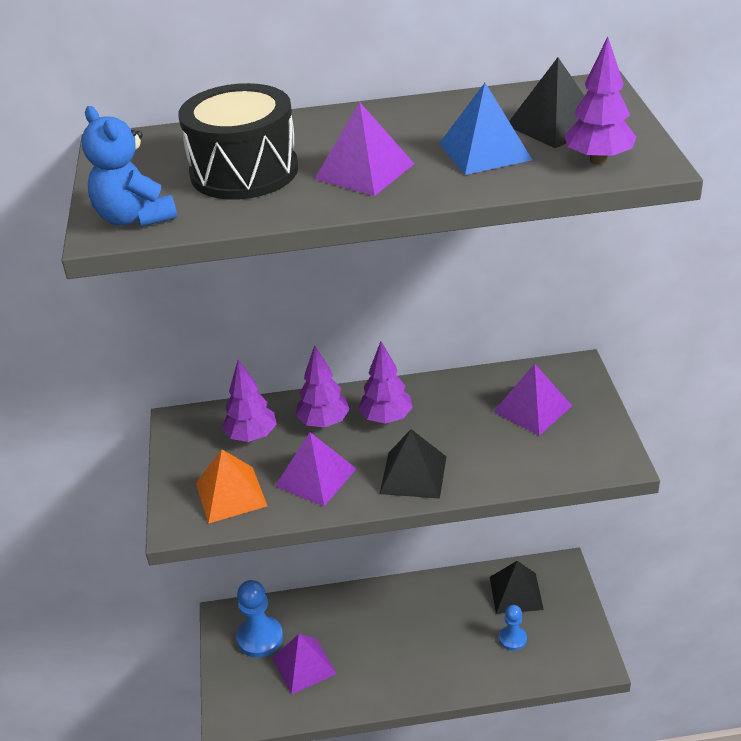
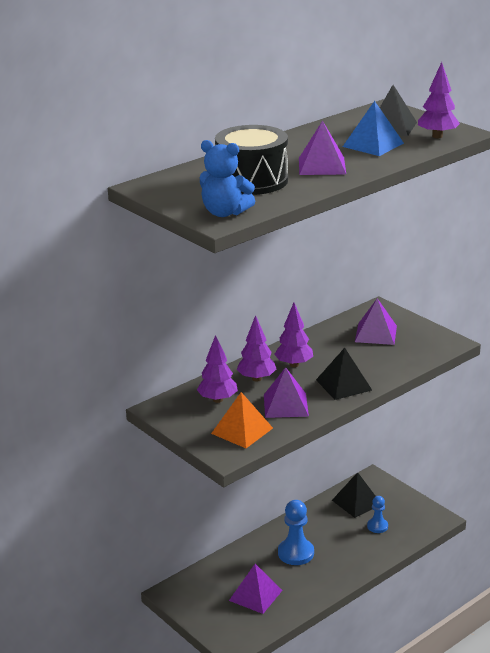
camera: 35 degrees left, 10 degrees down
(260, 638) = (208, 593): blue pawn -> blue pawn (296, 553)

